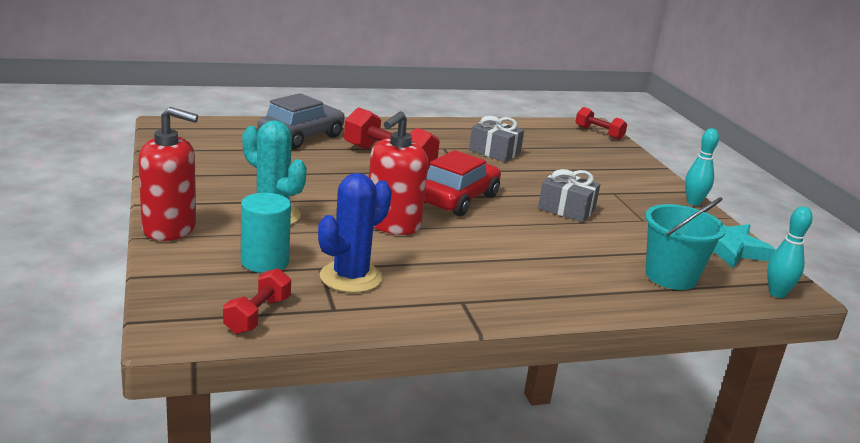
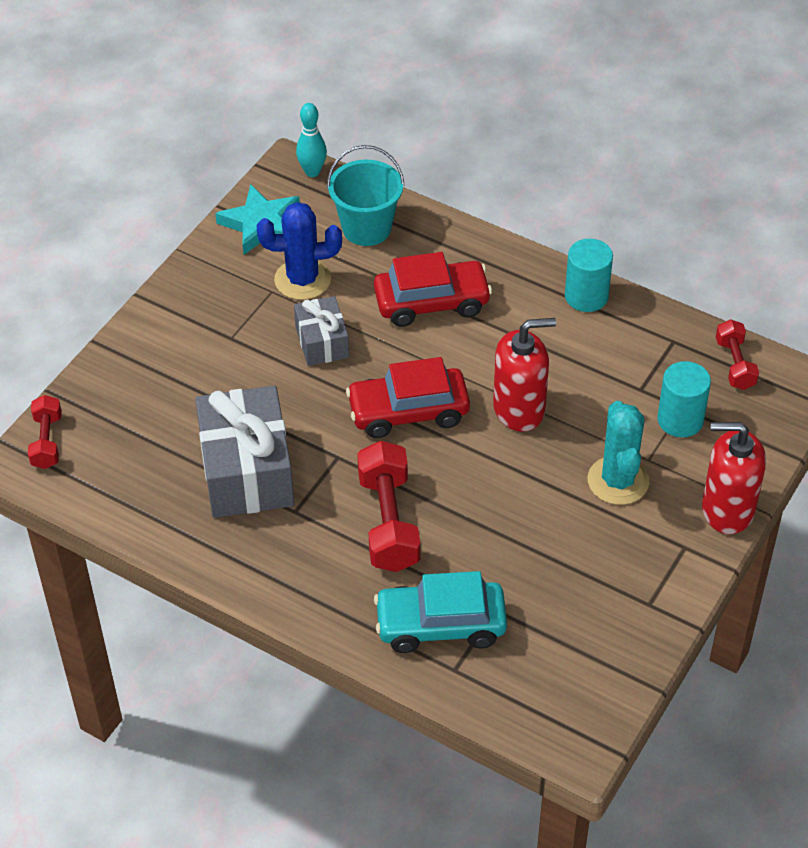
camera: 130 degrees left, 25 degrees up
(169, 228) = (727, 509): red soap dispenser -> red soap dispenser turned 45 degrees counterclockwise
(257, 315) = (735, 364): red dumbbell -> red dumbbell turned 75 degrees counterclockwise
(301, 137) = (440, 625): grey car -> turquoise car
(351, 277) = (627, 365): blue cactus -> blue cactus (302, 280)
(450, 307) = (586, 296): none -> turquoise cylinder
(494, 152) = (246, 471): grey gift -> grey gift, size x1.81
(546, 254) = (432, 302): none -> red car
(693, 203) = (176, 282): turquoise bowling pin -> none

